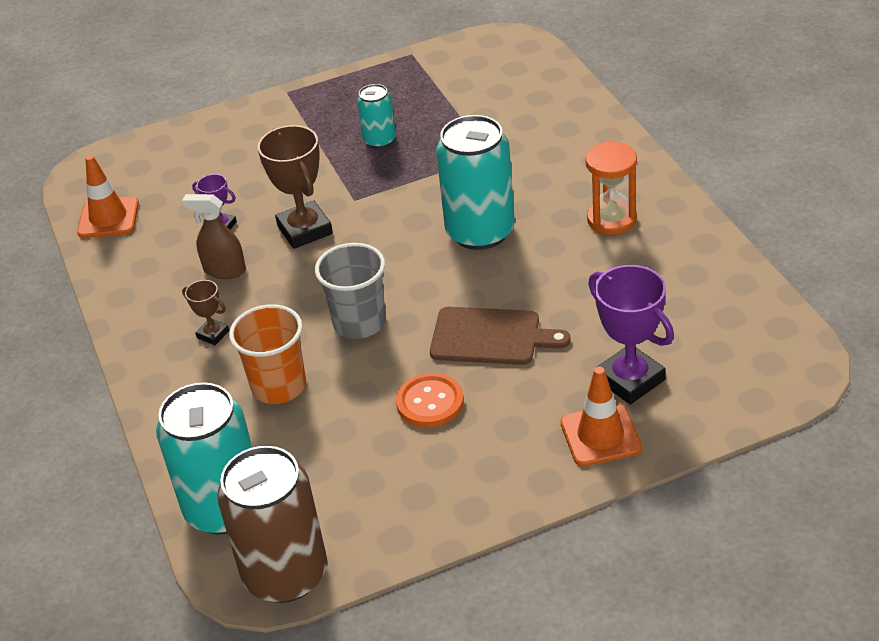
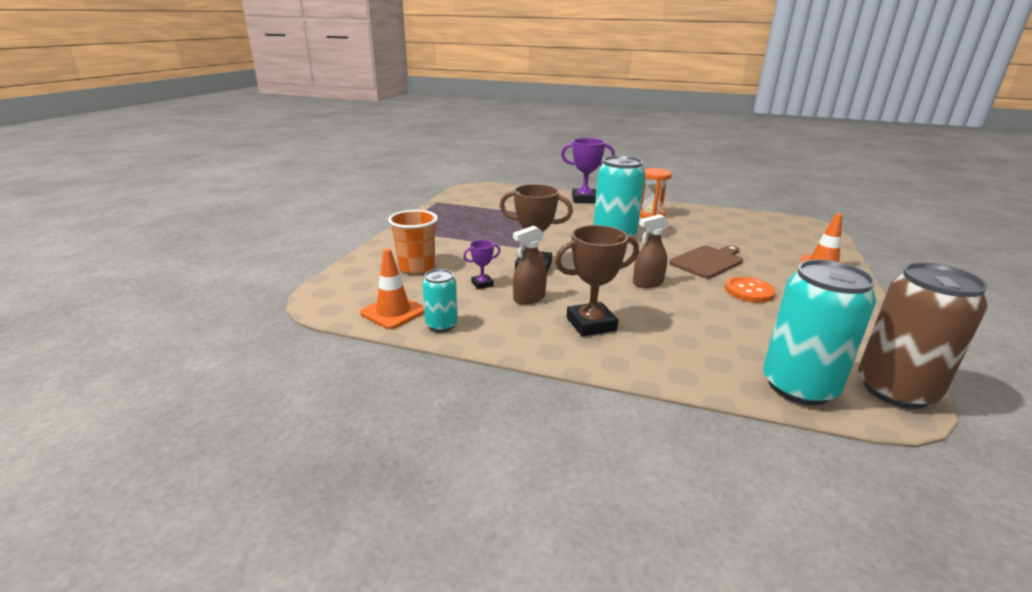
camera: 55 degrees left, 15 degrees down
(213, 334) = (591, 324): brown trophy -> brown trophy, size x1.95
(279, 386) = (679, 323): orange cup -> orange cup (416, 267)
(359, 322) = (647, 283): grey cup -> brown spray bottle
(380, 140) = (492, 228): turquoise can -> turquoise can (441, 325)
(630, 380) = (782, 249): purple trophy -> purple trophy (584, 199)

